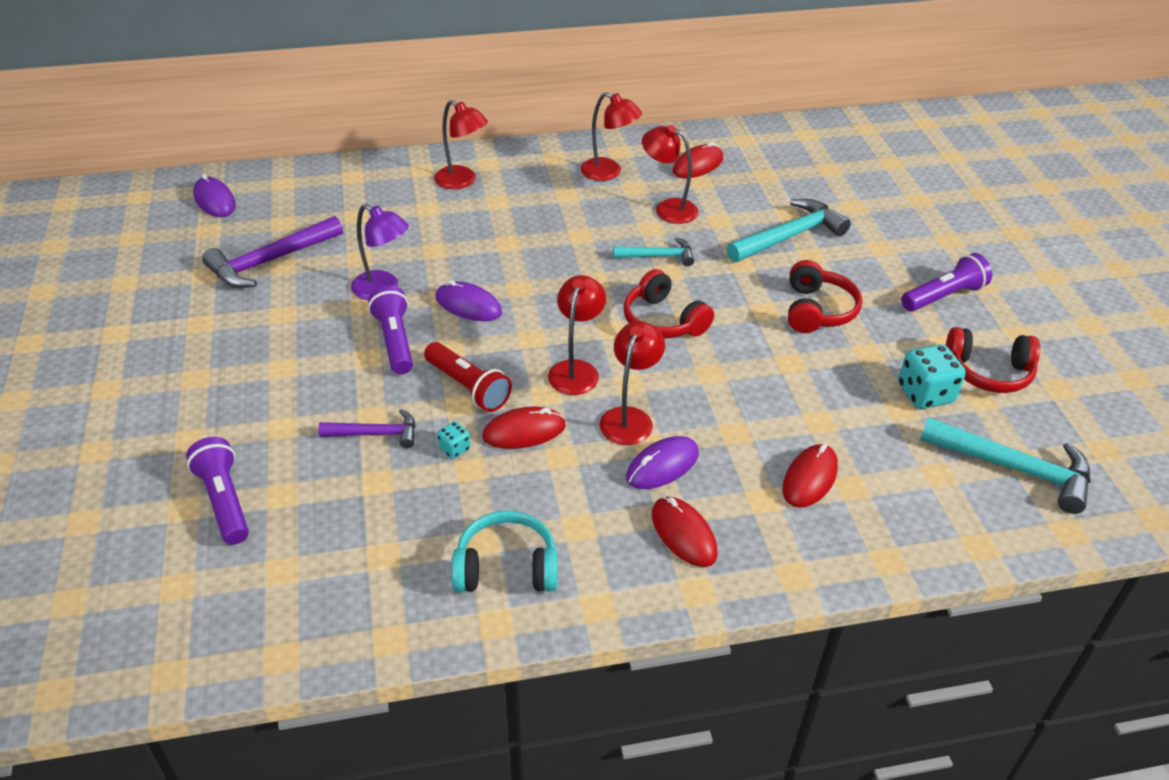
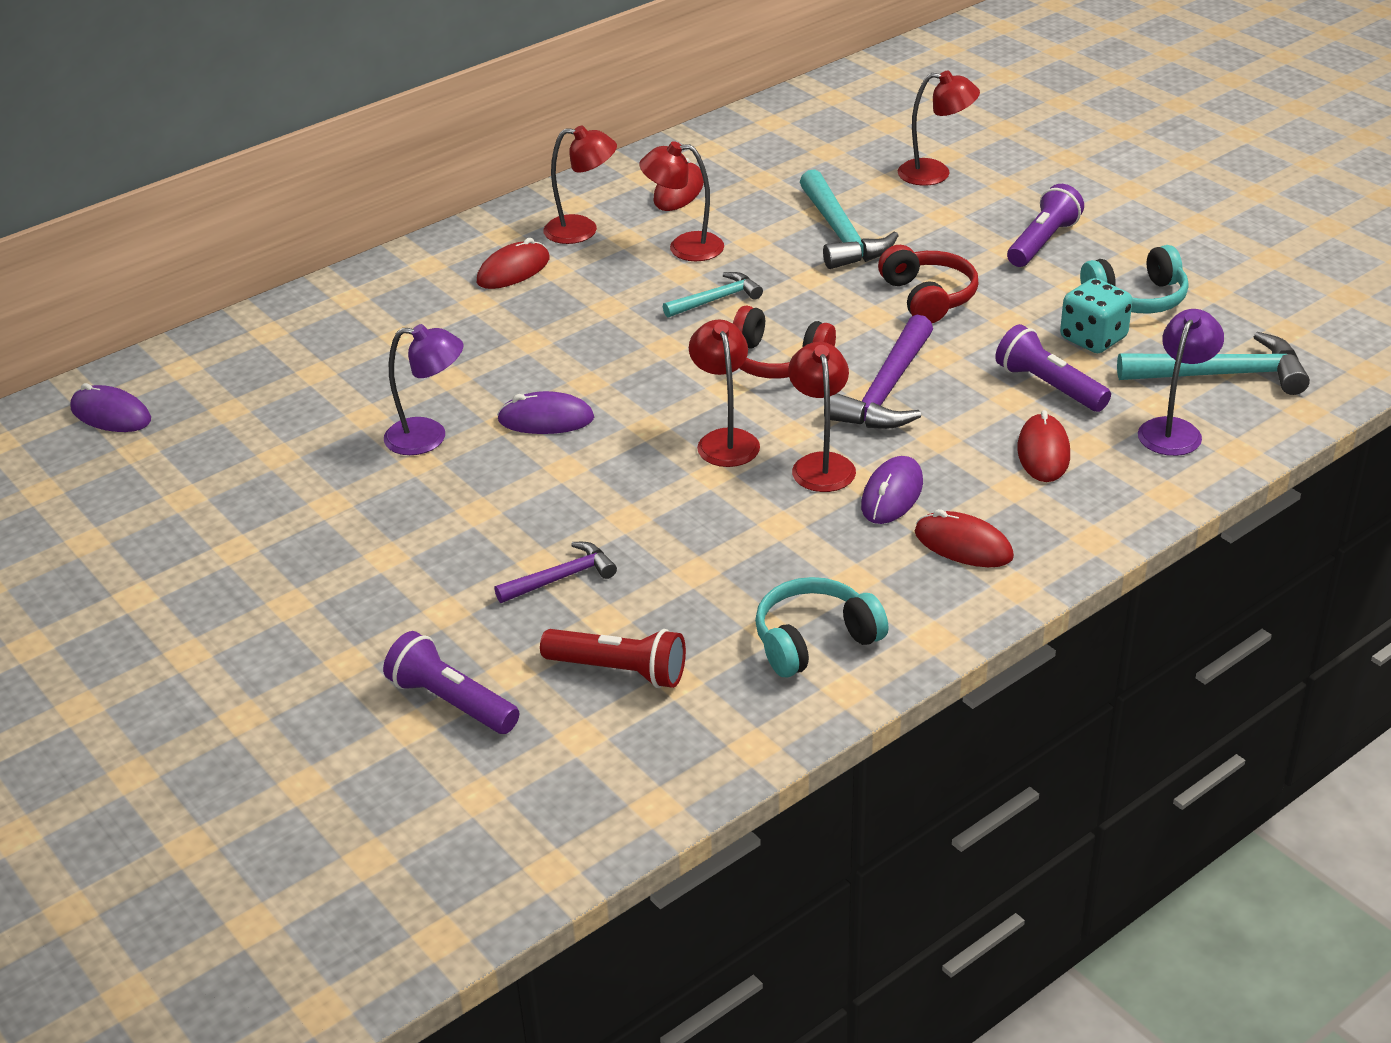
camera: 25 degrees left, 5 degrees down
(270, 261) = (256, 455): purple hammer -> purple hammer (886, 391)
(395, 341) = (494, 483): purple flashlight -> purple flashlight (1049, 386)
(454, 448) = (661, 559): turquoise dice -> none
(462, 181) = (413, 294): red lamp -> red lamp (935, 173)
(468, 387) = (621, 498): red flashlight -> red flashlight (618, 671)
(524, 432) = (722, 517): red mouse -> red mouse (513, 270)
(789, 236) = (840, 234): turquoise hammer -> turquoise hammer turned 135 degrees clockwise
(936, 502) = (1174, 429): none -> purple lamp
(988, 372) = (1137, 298): red headphones -> turquoise headphones

